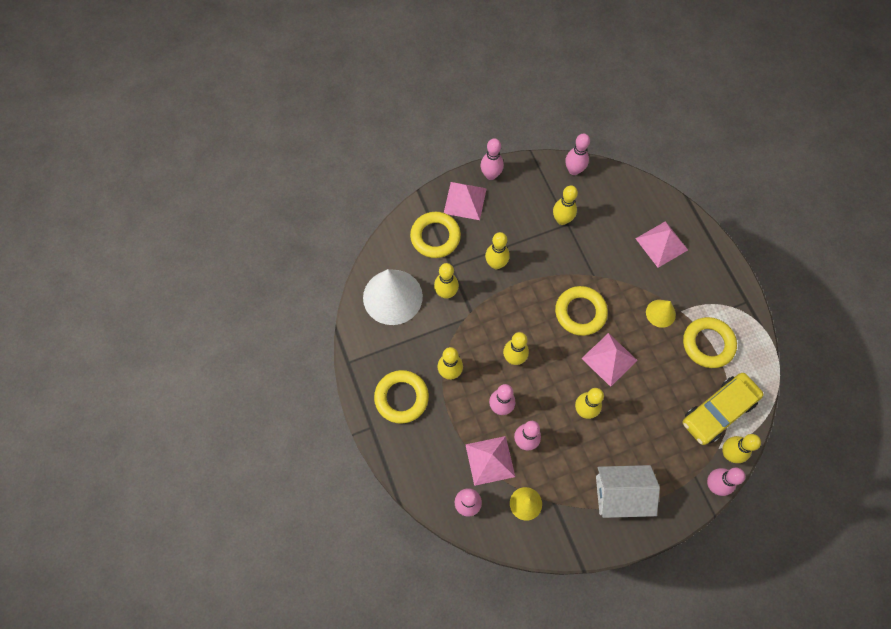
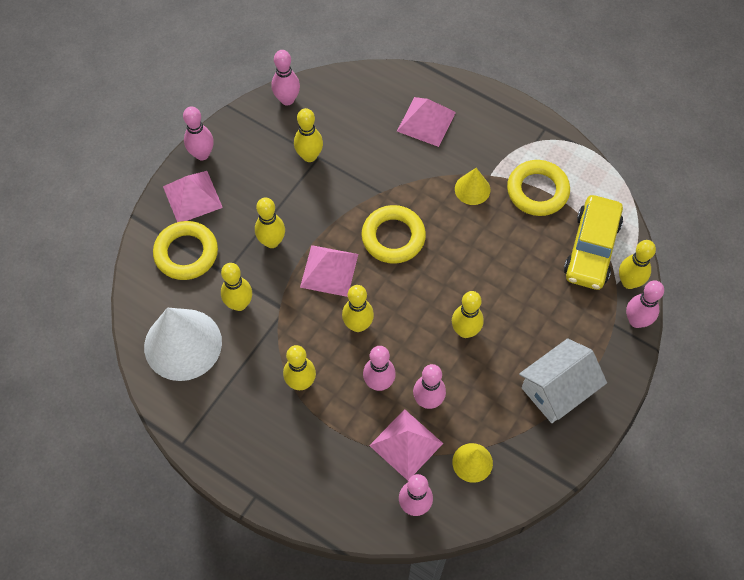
camera: 35 degrees left, 5 degrees down
(401, 398) = (267, 443): yellow ring -> none
(609, 359) = (454, 265): pink pyramid -> pink pyramid (329, 270)

